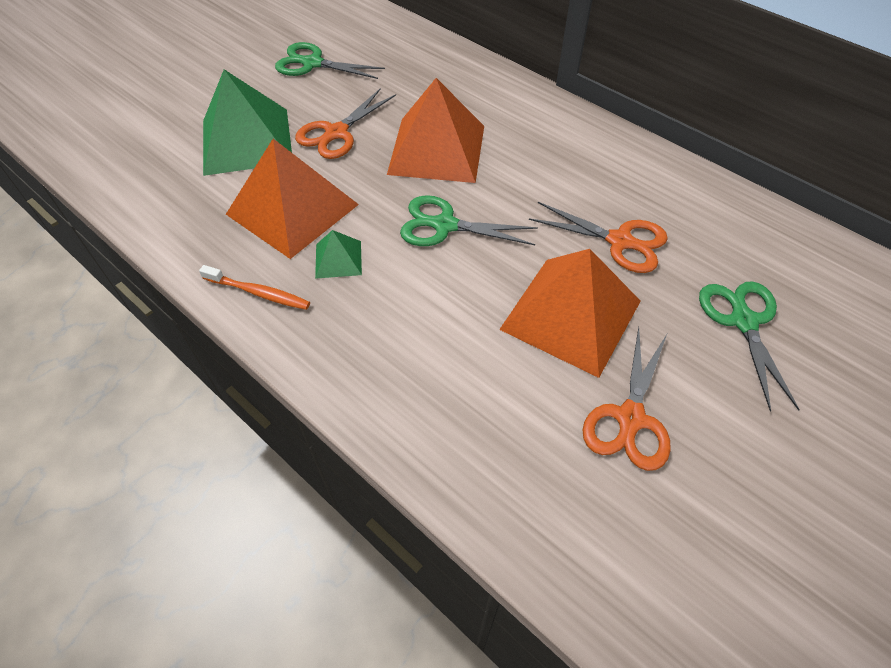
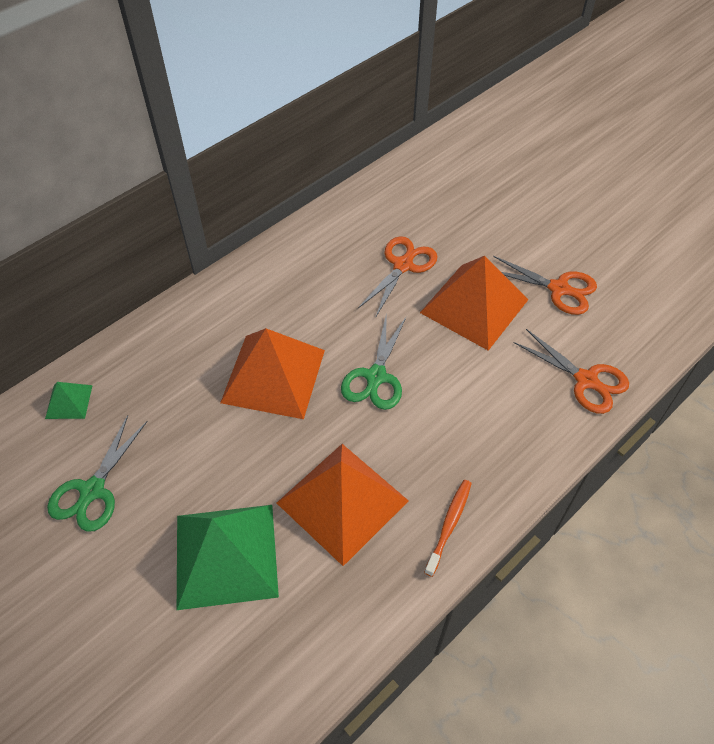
camera: 85 degrees left, 0 degrees up
(336, 133) = (230, 463): orange scissors -> orange scissors (586, 380)
(338, 259) = (411, 460): green pyramid -> green pyramid (69, 401)
(743, 321) = (479, 217): green scissors -> none

